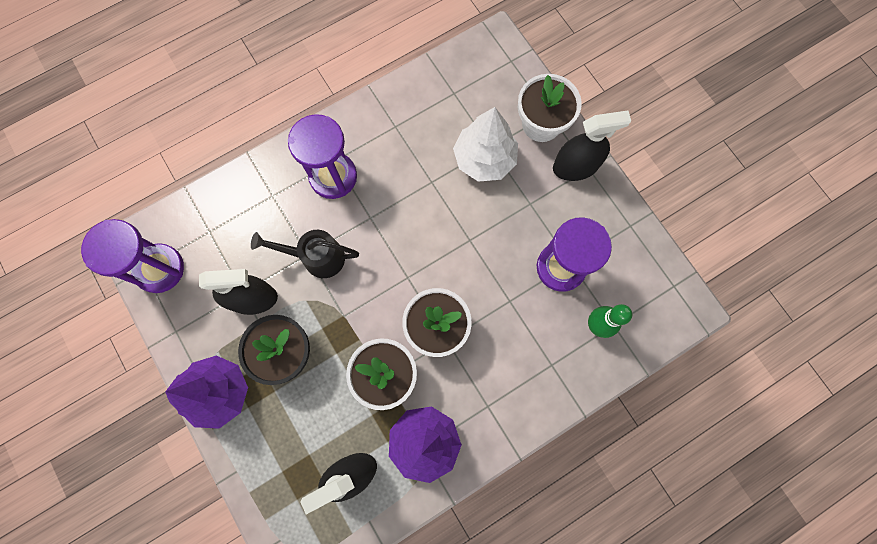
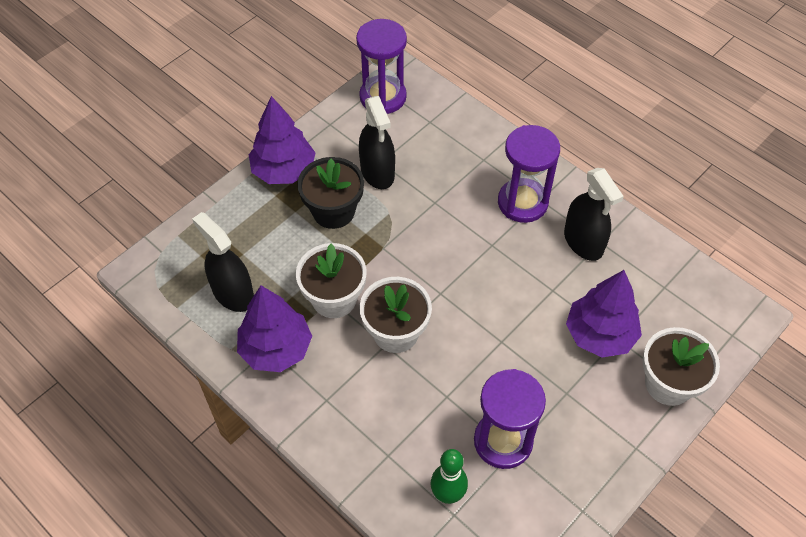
camera: 75 degrees right, 20 degrees down
(317, 257) = (434, 211): black watering can -> none
(484, 159) = (600, 334): white tree -> purple tree
(575, 167) = (631, 432): black spray bottle -> black spray bottle (583, 242)

